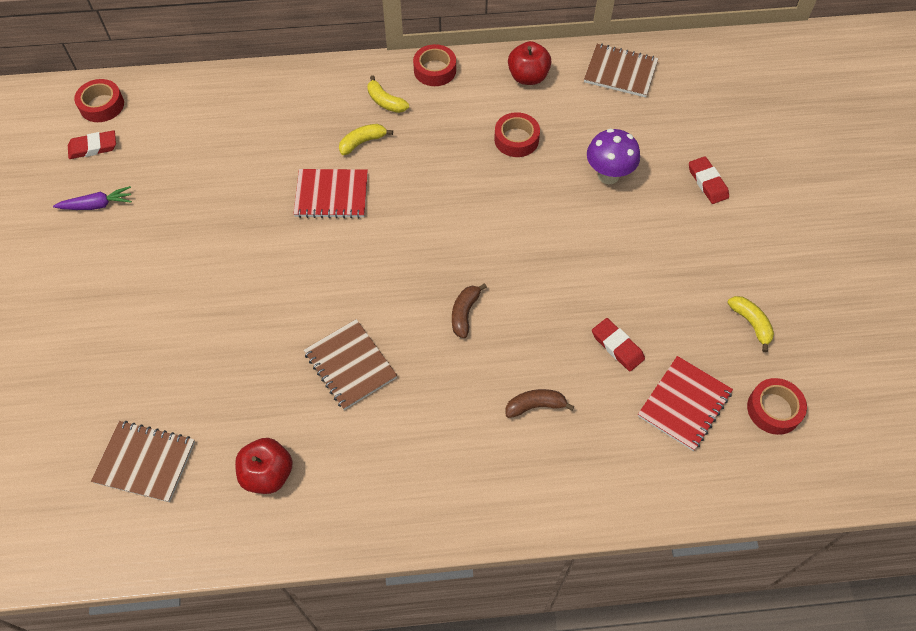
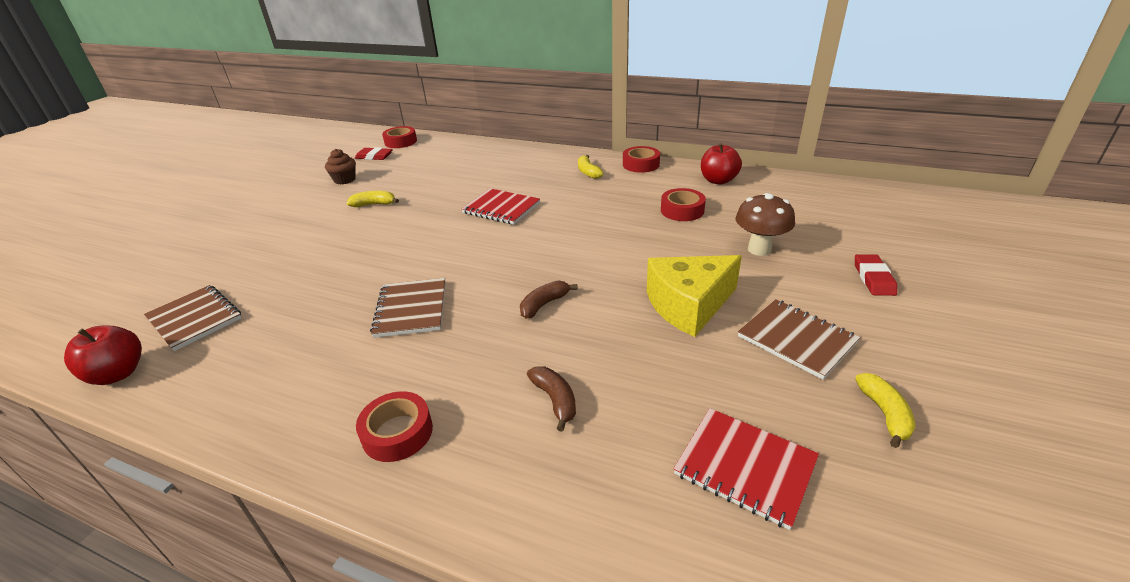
camera: 30 degrees right, 25 degrees down
(97, 205) = (345, 180): purple carrot -> brown cupcake
(268, 474) = (264, 361): red apple -> red apple (118, 374)
(362, 142) = (551, 188): yellow banana -> yellow banana (374, 204)
(535, 406) = (555, 400): brown banana -> brown banana turned 45 degrees clockwise
(582, 268) = (688, 305): none -> yellow cheese
(608, 175) = (759, 249): purple mushroom -> brown mushroom
(617, 346) = (688, 379): red eraser -> none
(620, 72) = (810, 192): brown notebook -> brown notebook (796, 339)
(684, 404) = (745, 467): red notebook -> red notebook turned 60 degrees clockwise
(773, 409) = (887, 526): red tape -> red tape (397, 433)

